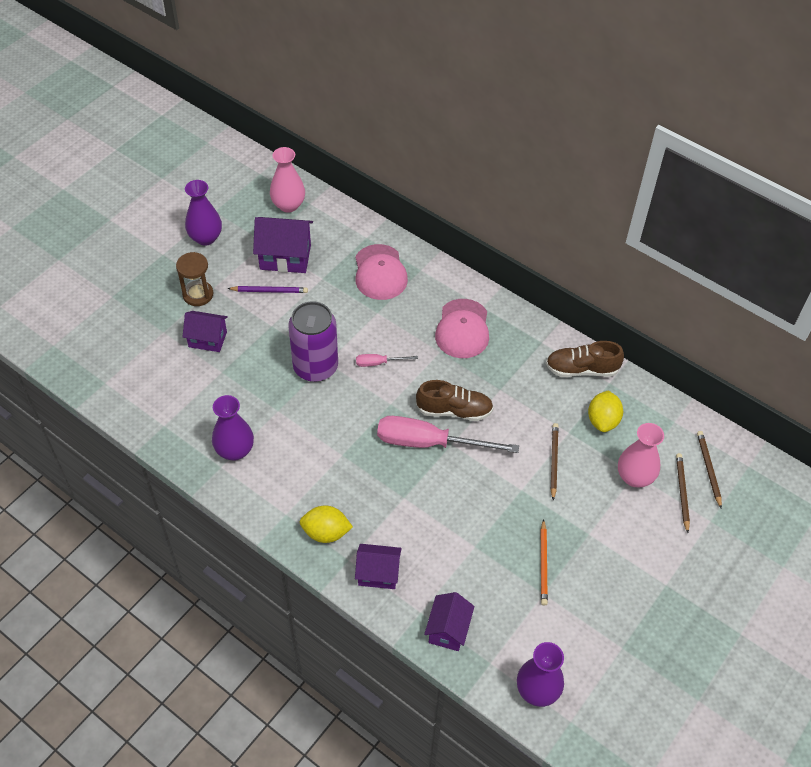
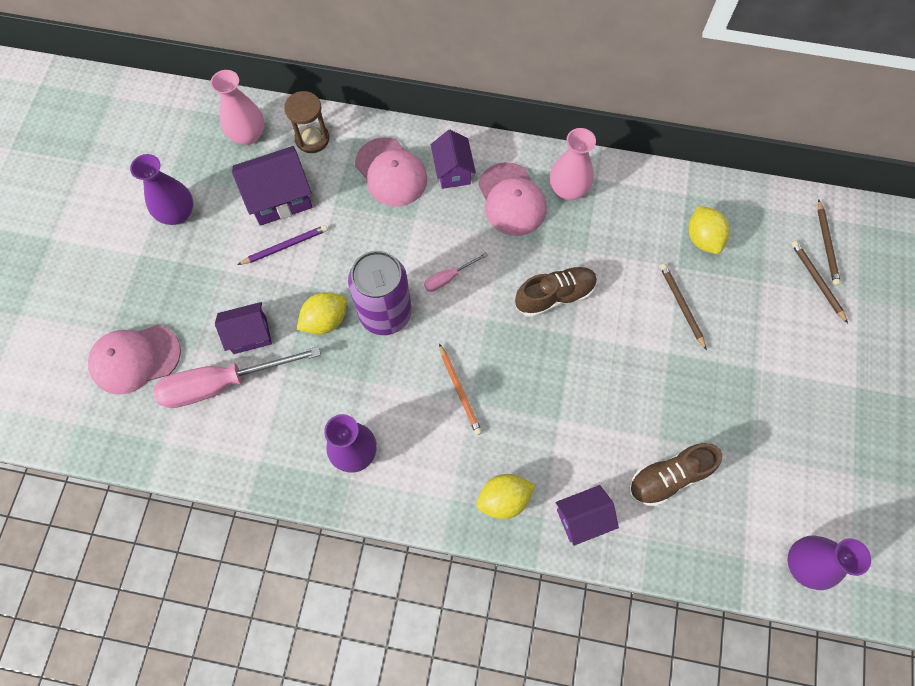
camera: 25 degrees left, 15 degrees up
(118, 321) = (135, 359): none -> pink cap
(198, 294) = (208, 286): brown hourglass -> brown hourglass (312, 139)
(268, 353) = (325, 320): none -> yellow lemon
(429, 443) = (550, 344): pink screwdriver -> pink screwdriver (222, 383)
(448, 630) = (685, 544): purple house -> purple house (453, 171)
(543, 564) = (734, 424): orange pencil -> orange pencil (460, 391)
(581, 369) = (652, 191): brown shoe -> brown shoe (668, 477)
(634, 477) = (765, 286): pink vase -> pink vase (568, 189)
(708, 469) = (826, 244): brown pencil -> brown pencil turned 150 degrees counterclockwise

